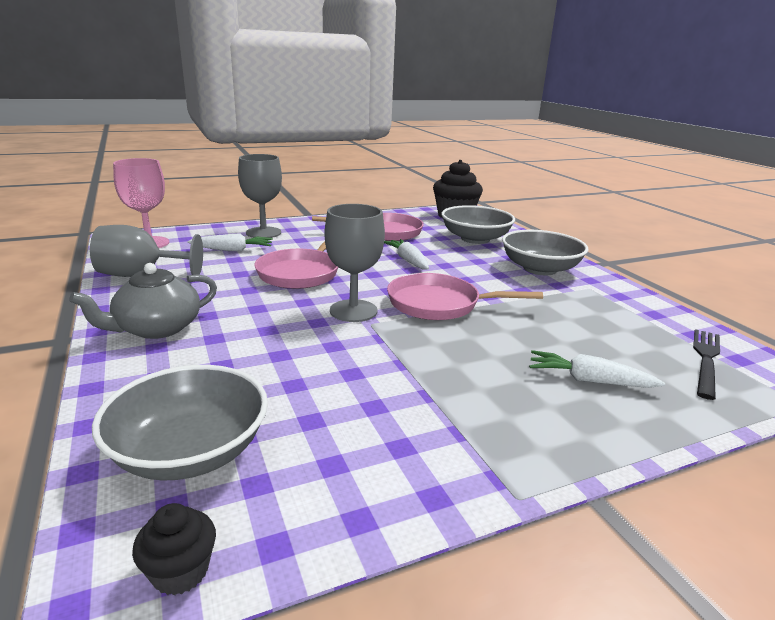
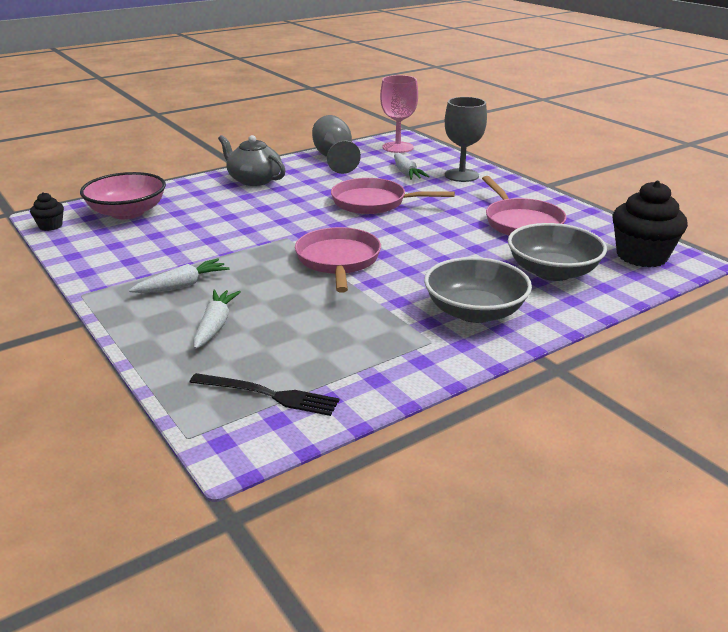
camera: 80 degrees right, 5 degrees up
(190, 451) = (127, 212): grey bowl -> pink bowl
(353, 311) = (307, 229): grey goblet -> none
(408, 260) = (440, 240): white carrot -> white carrot (182, 285)

